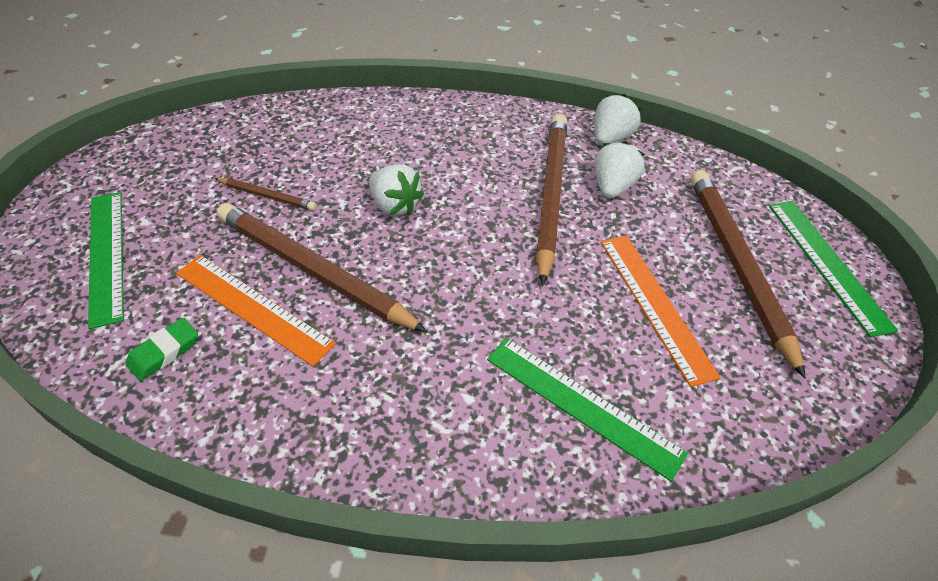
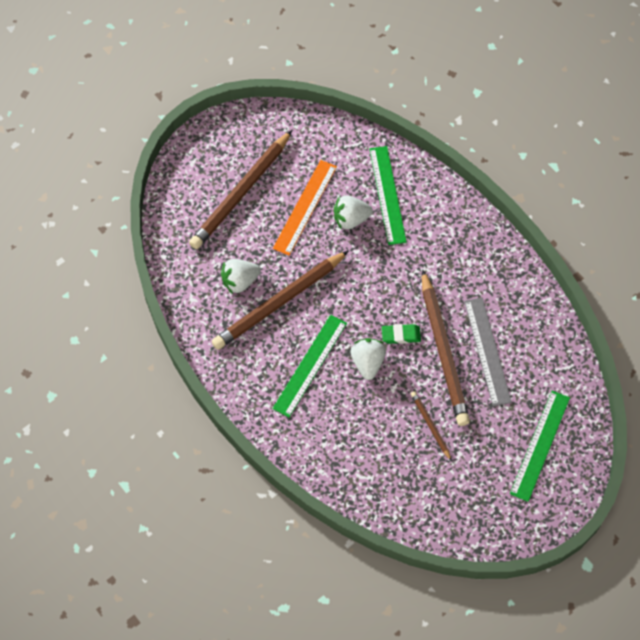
camera: 135 degrees left, 15 degrees up
(164, 352) = (542, 356): green eraser -> green eraser (401, 335)
(253, 307) = (487, 351): orange ruler -> grey ruler
(610, 138) = (196, 314): white strawberry -> white strawberry (351, 219)
(827, 263) = (199, 160): green ruler -> green ruler (310, 365)

